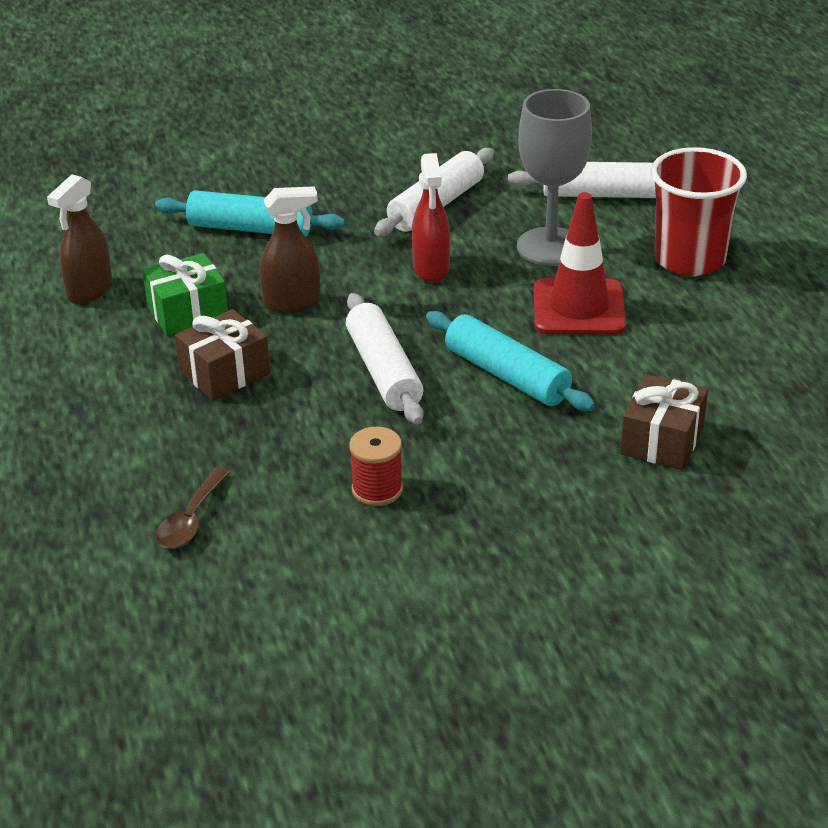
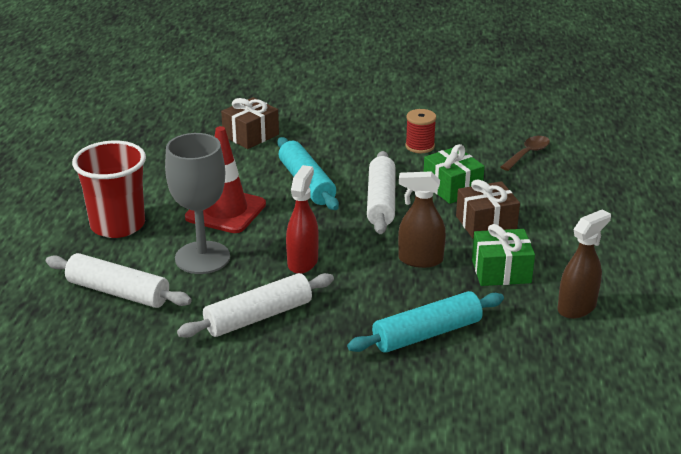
camera: 160 degrees left, 5 degrees down
(250, 228) = (427, 334): turquoise rolling pin -> turquoise rolling pin turned 60 degrees counterclockwise
(292, 419) = (452, 188): none -> green gift

